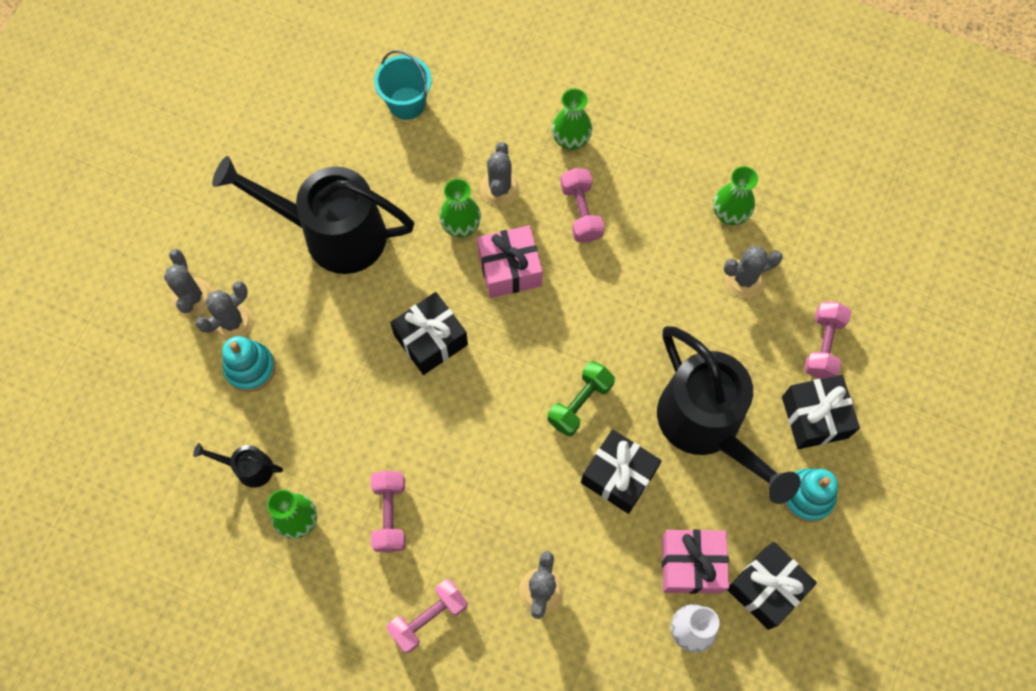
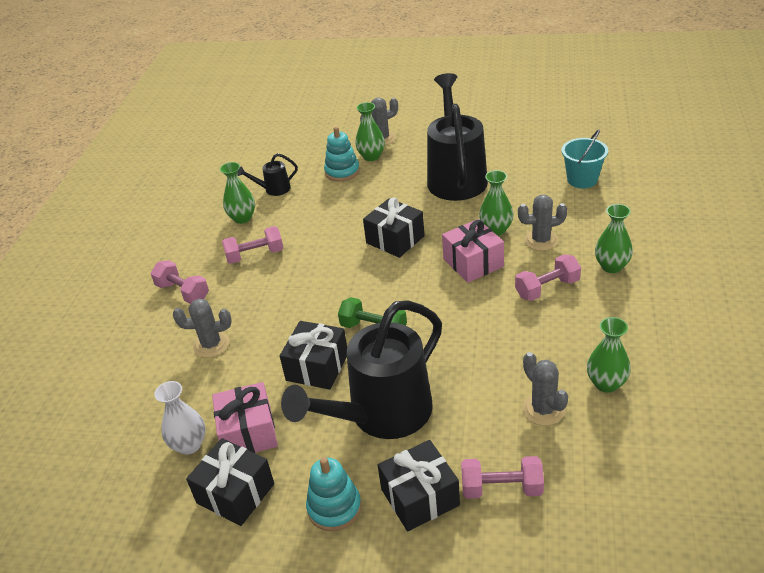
camera: 80 degrees right, 30 degrees down
(232, 322) = (371, 156): grey cactus -> green vase
(248, 468) = (273, 189): black watering can -> black watering can turned 105 degrees counterclockwise

